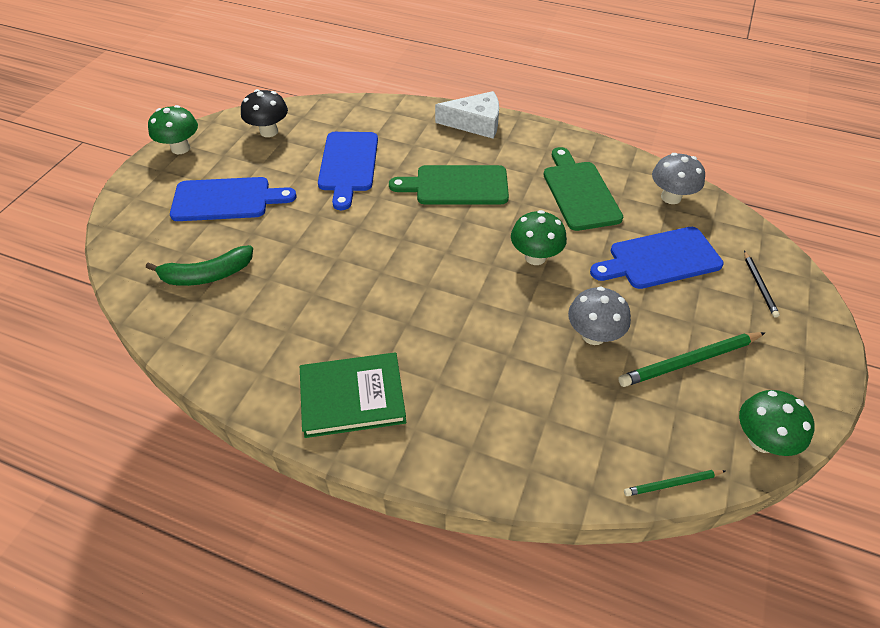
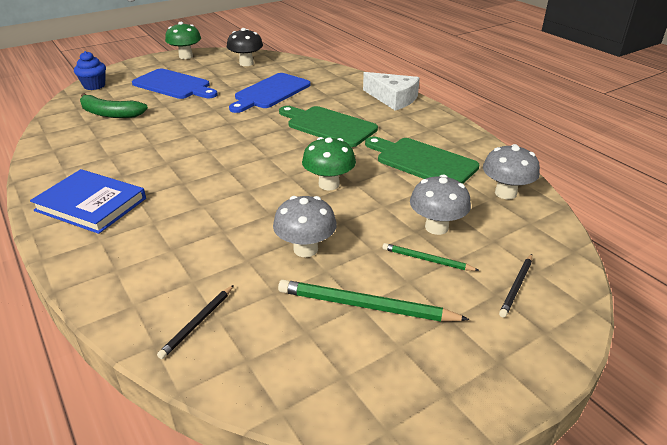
camera: 35 degrees right, 15 degrees down
(125, 243) = (94, 86): none -> blue cupcake
(352, 397) = (91, 204): green book -> blue book
(579, 192) = (422, 161): green cutting board -> green cutting board turned 75 degrees counterclockwise
(597, 451) = (198, 323): none -> black pencil
(659, 259) = (436, 227): blue cutting board -> grey mushroom
(672, 484) = (224, 381): green pencil -> green pencil (427, 260)
(761, 440) = (354, 401): green mushroom -> none

